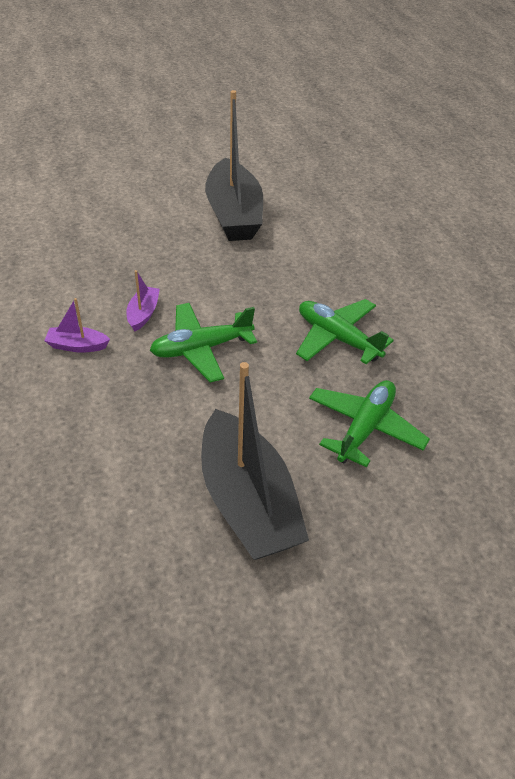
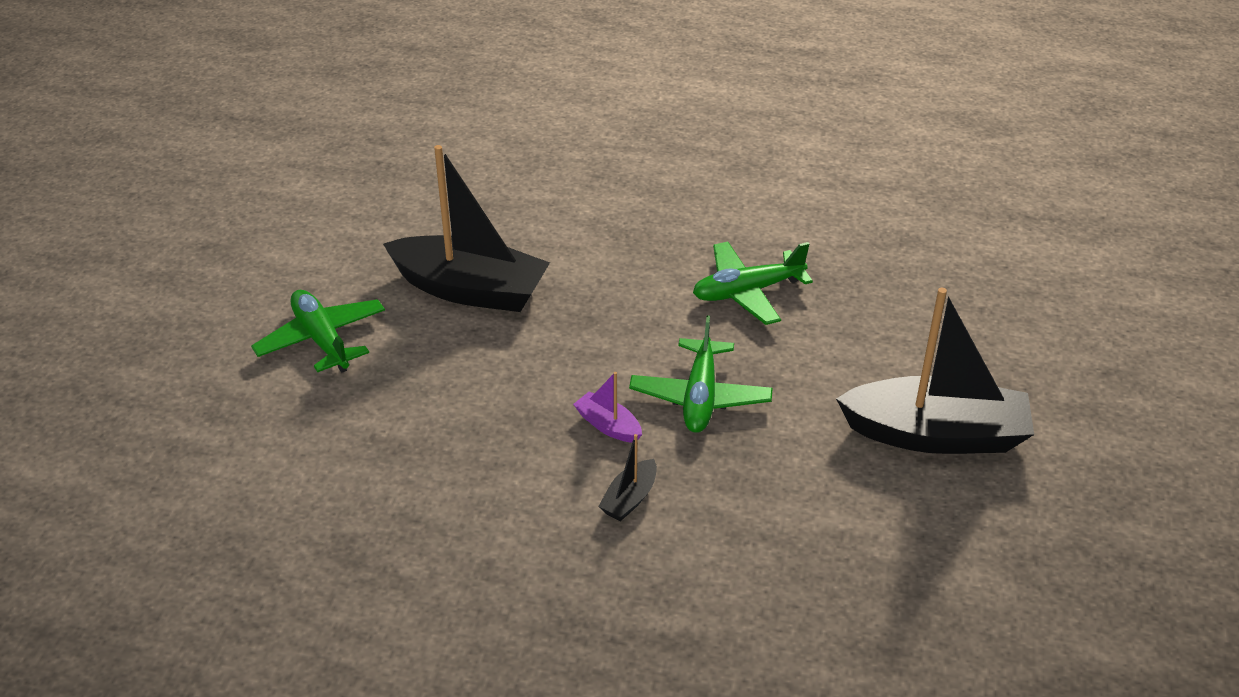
camera: 60 degrees left, 5 degrees down
(77, 346) = (629, 499): purple boat -> black boat
(365, 428) = (882, 323): green plane -> green plane (322, 339)

